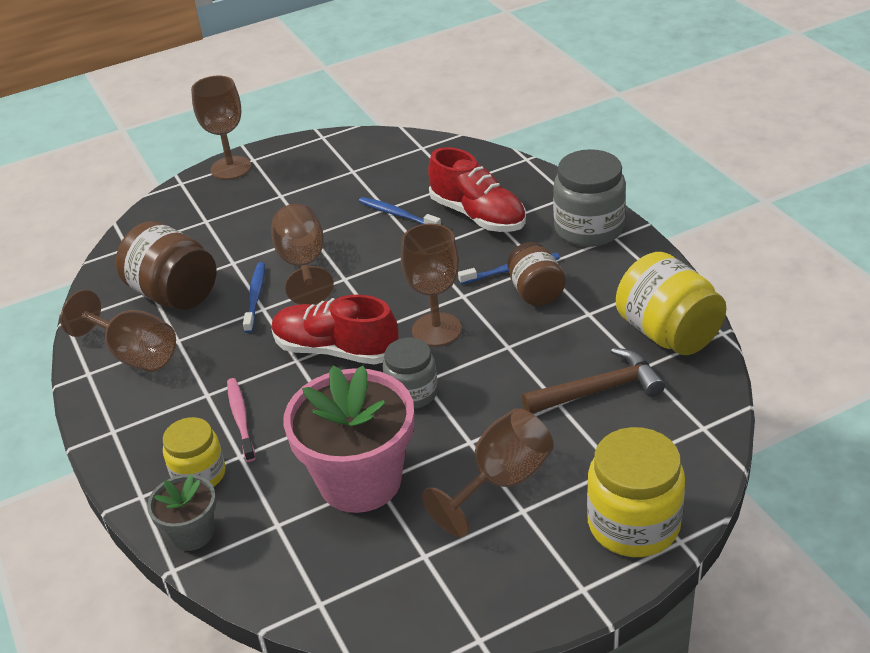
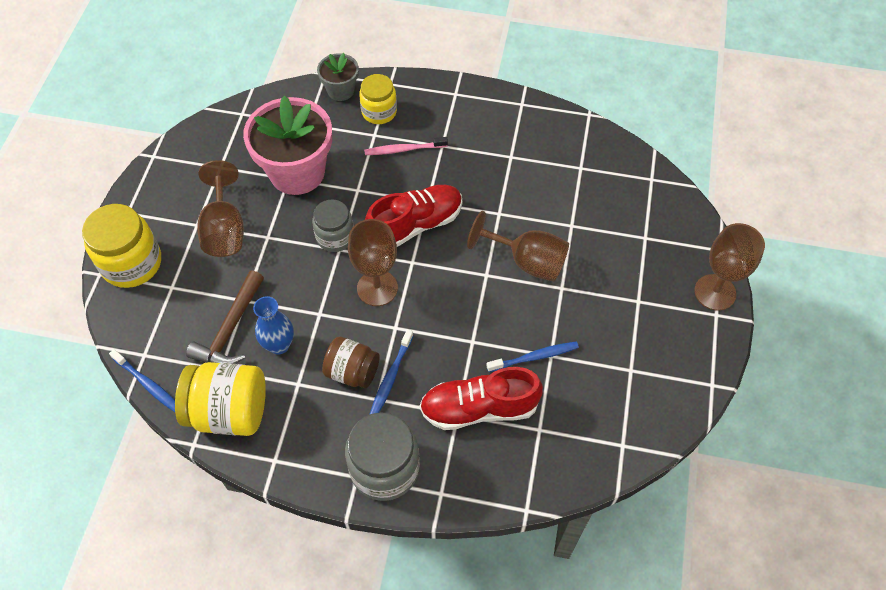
camera: 125 degrees right, 20 degrees up
(134, 354) = (518, 131): brown goblet -> none
(174, 294) = (564, 177): brown jar -> none
(241, 418) = (404, 149): pink toothbrush -> pink toothbrush turned 150 degrees clockwise
(255, 297) = (516, 216): blue toothbrush -> blue toothbrush (148, 384)
(571, 348) = (279, 345): none -> blue vase

